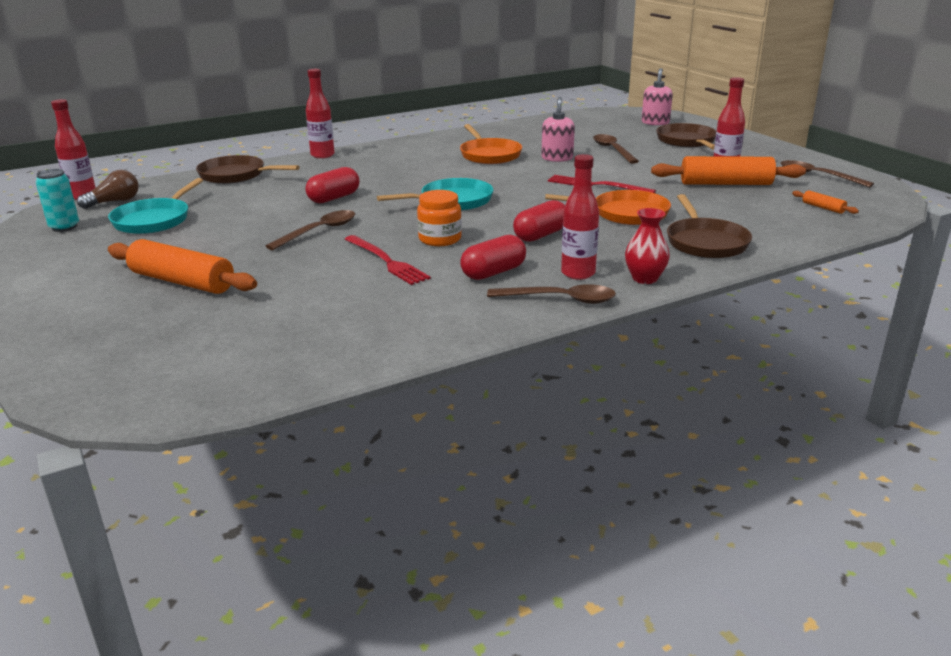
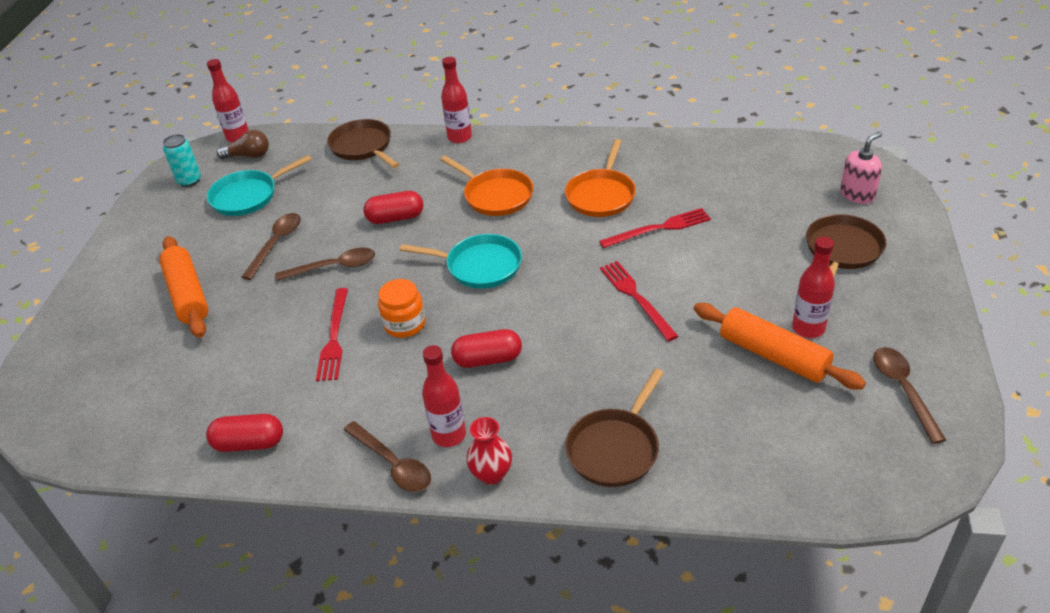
camera: 40 degrees right, 15 degrees up
(493, 272) = (389, 396): red capsule -> red capsule (249, 443)
(557, 158) = (659, 228): pink soap dispenser -> red fork
(612, 150) = (735, 235): brown spoon -> brown spoon (276, 244)
(625, 213) = (602, 361): orange pan -> orange pan (495, 196)
(823, 208) = (820, 453): orange rolling pin -> none

